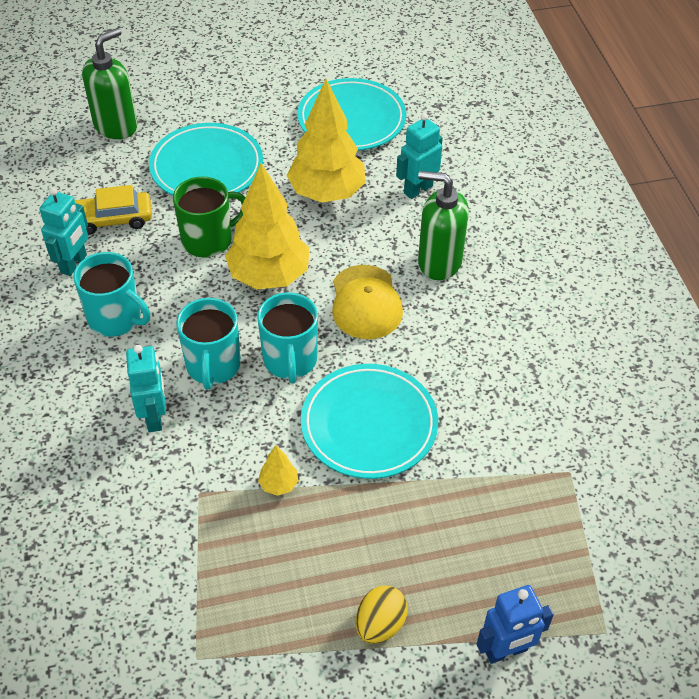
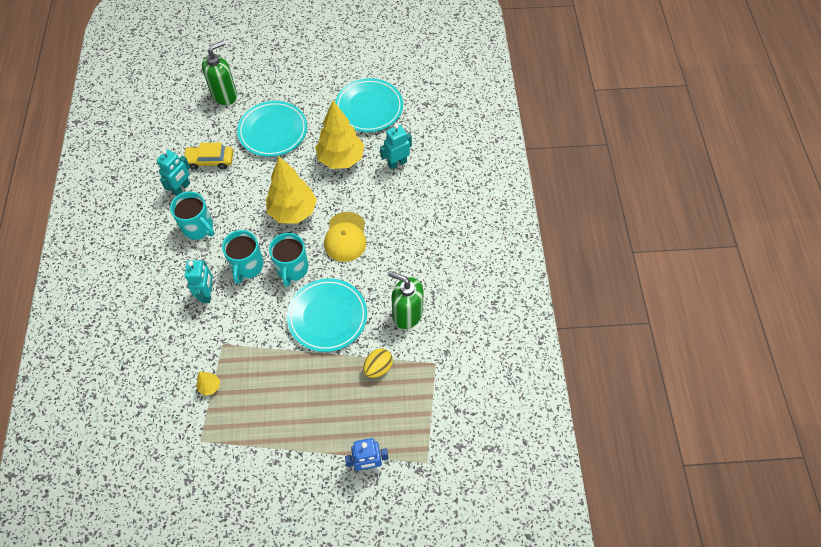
camera: 10 degrees right, 10 degrees up
(208, 240) = (263, 182): green mug -> none
(279, 484) = (267, 346): yellow tree -> yellow tree (210, 386)
(380, 624) = (303, 438): yellow egg -> yellow egg (378, 368)
(439, 262) = (396, 215): green soap dispenser -> green soap dispenser (407, 314)

